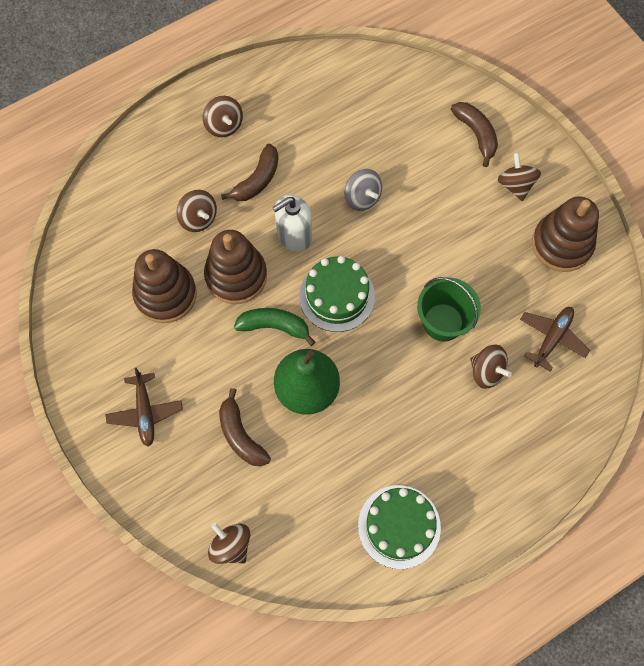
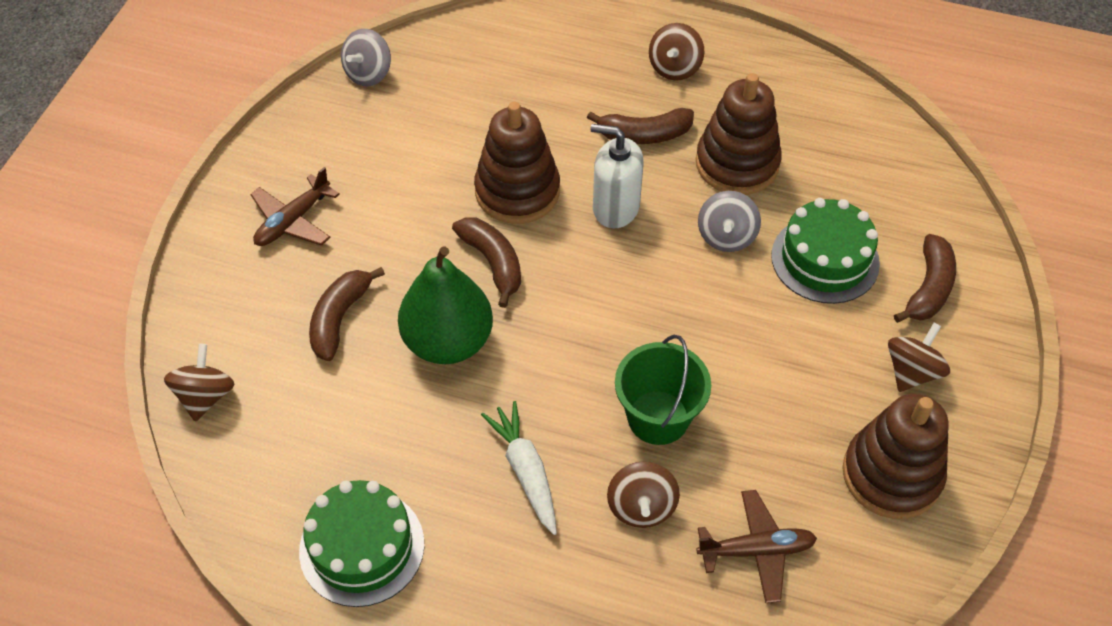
camera: 50 degrees right, 15 degrees down
(67, 289) = (368, 74): none -> grey spinning top
(165, 294) = (438, 150): brown stacking toy -> brown stacking toy (737, 164)
(198, 218) = (549, 118): brown spinning top -> none
(274, 326) = (493, 263): green banana -> brown banana
(337, 296) = (585, 293): green cake -> green cake (825, 259)
(421, 411) = (525, 471): none -> white carrot

